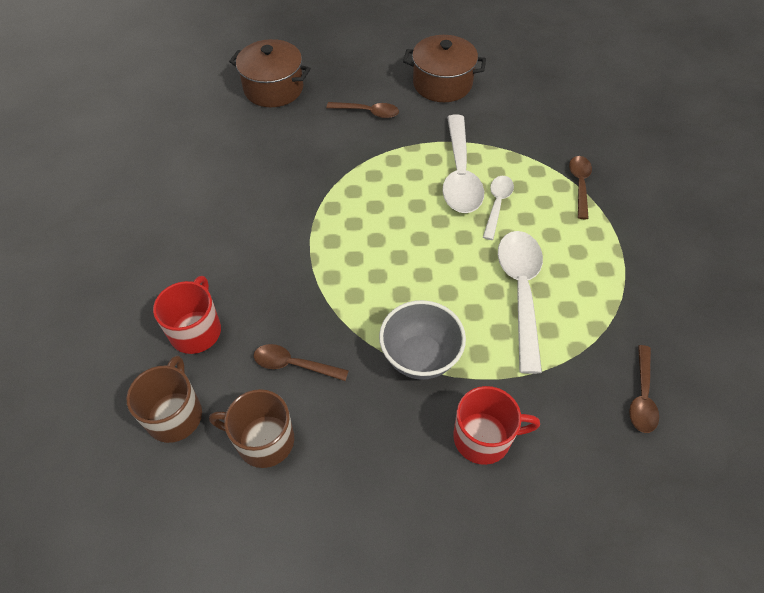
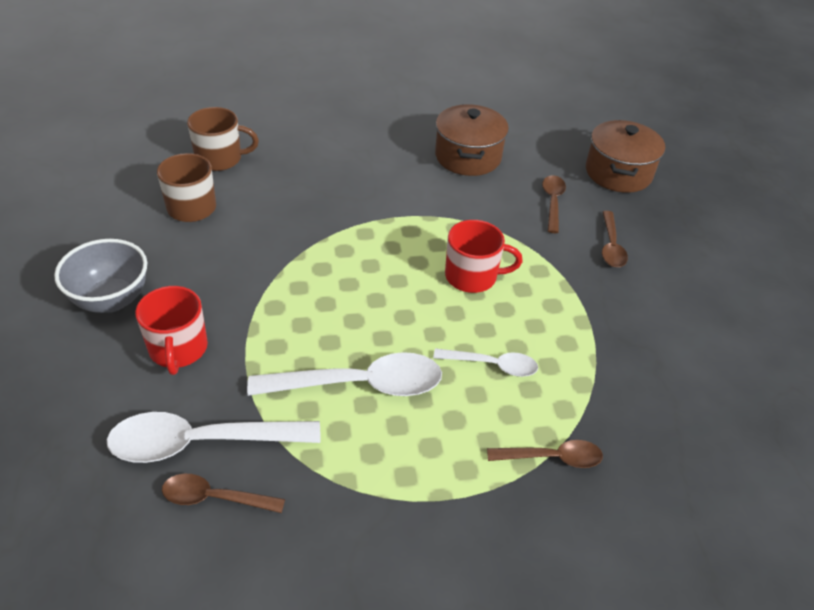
camera: 80 degrees right, 10 degrees down
(196, 330) = (300, 159): red mug -> red mug (472, 276)
(294, 365) = (264, 217): brown spoon -> brown spoon (552, 202)
(420, 357) = (271, 300): grey bowl -> grey bowl (111, 300)
(442, 84) = (695, 311): brown pot -> brown pot (468, 157)
(460, 174) = (534, 330): white spoon -> white spoon (201, 443)

